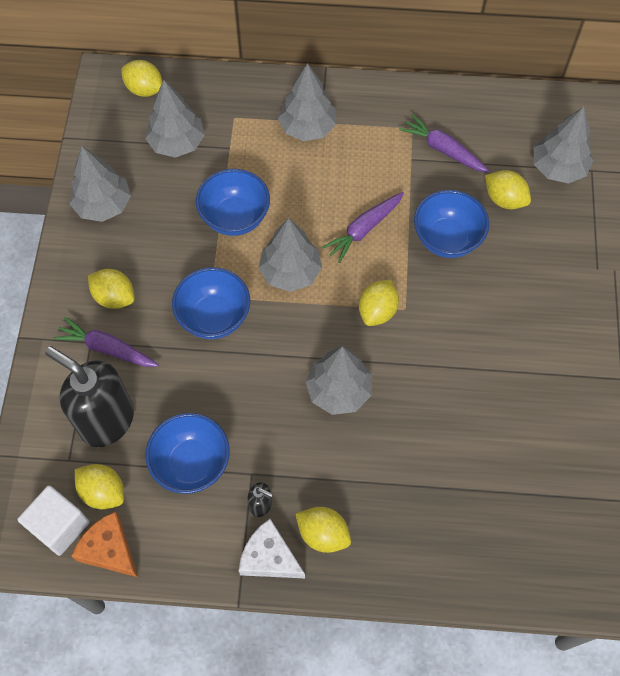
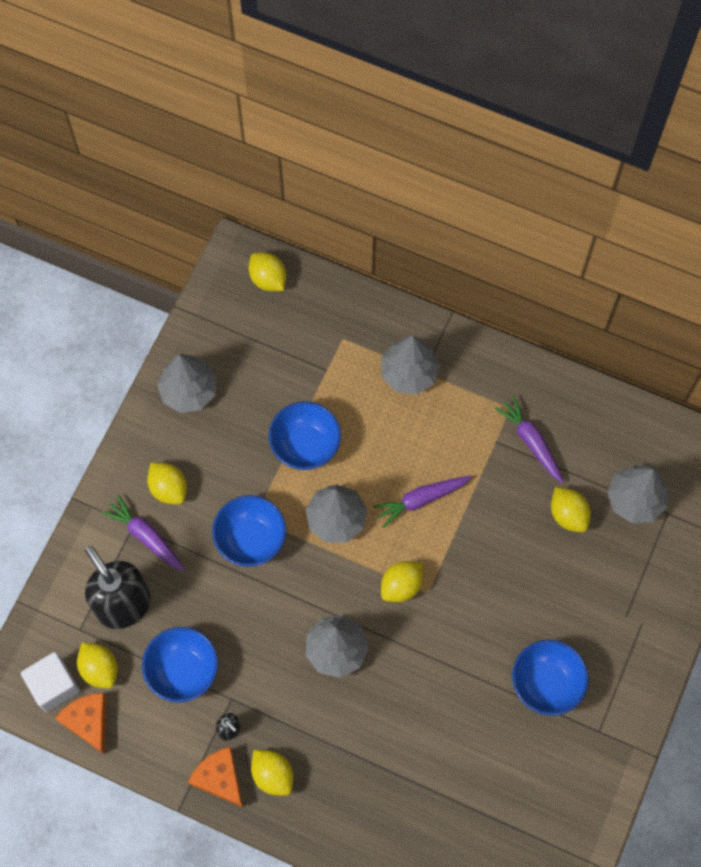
camera: 20 degrees right, 5 degrees up
(177, 143) = (278, 348): grey tree -> none
(269, 557) = (219, 778): white cheese -> orange cheese
(447, 239) = (495, 536): blue bowl -> blue bowl (546, 683)

